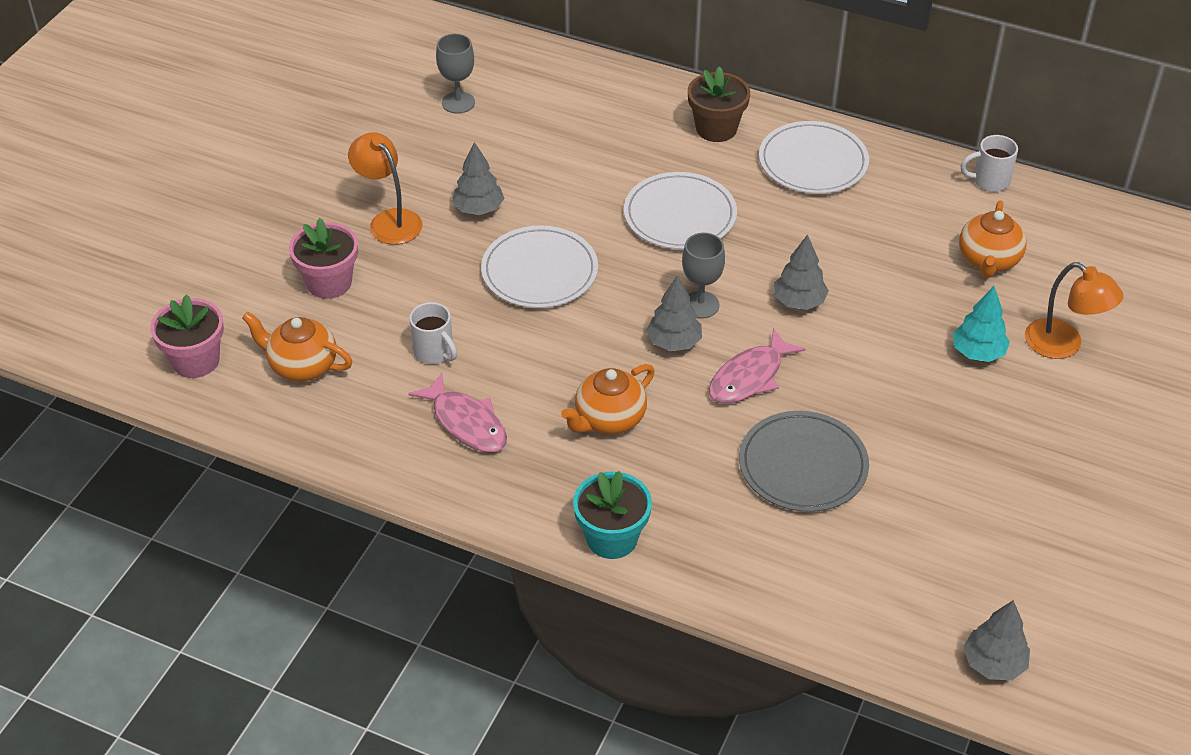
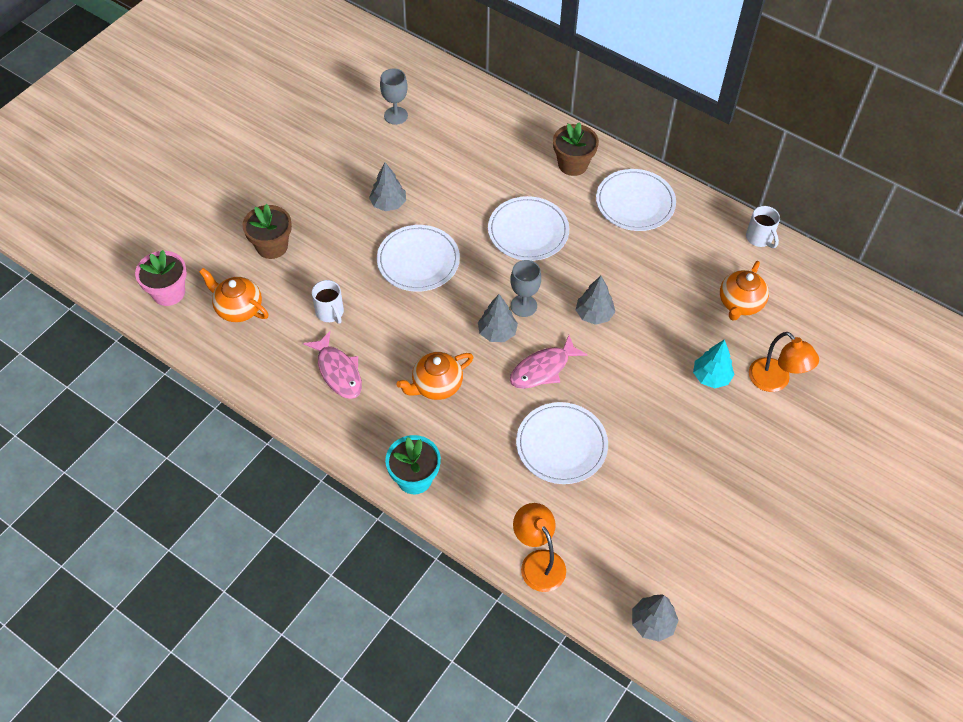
camera: 10 degrees right, 10 degrees up
(329, 282) = (272, 246): pink flower pot -> brown flower pot
(389, 220) = (325, 203): orange lamp -> orange lamp (538, 562)
(803, 465) = (561, 445): grey plate -> white plate
(989, 181) = (759, 238): white mug -> white mug turned 120 degrees counterclockwise

